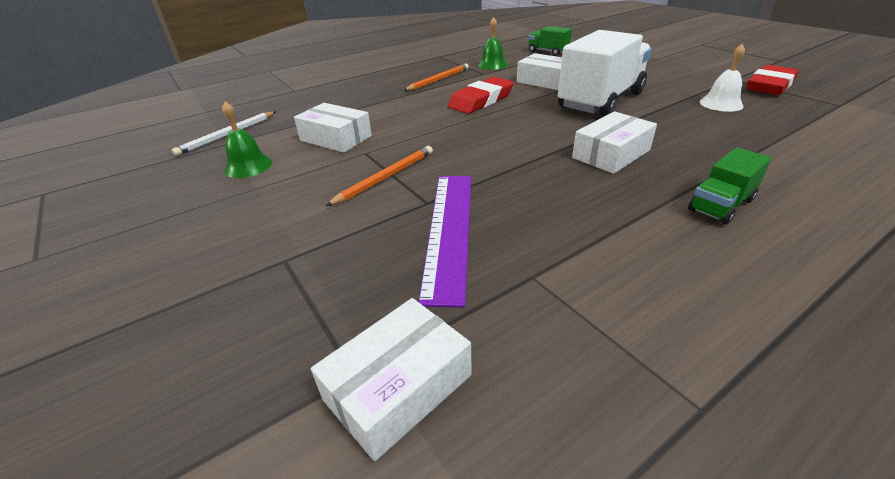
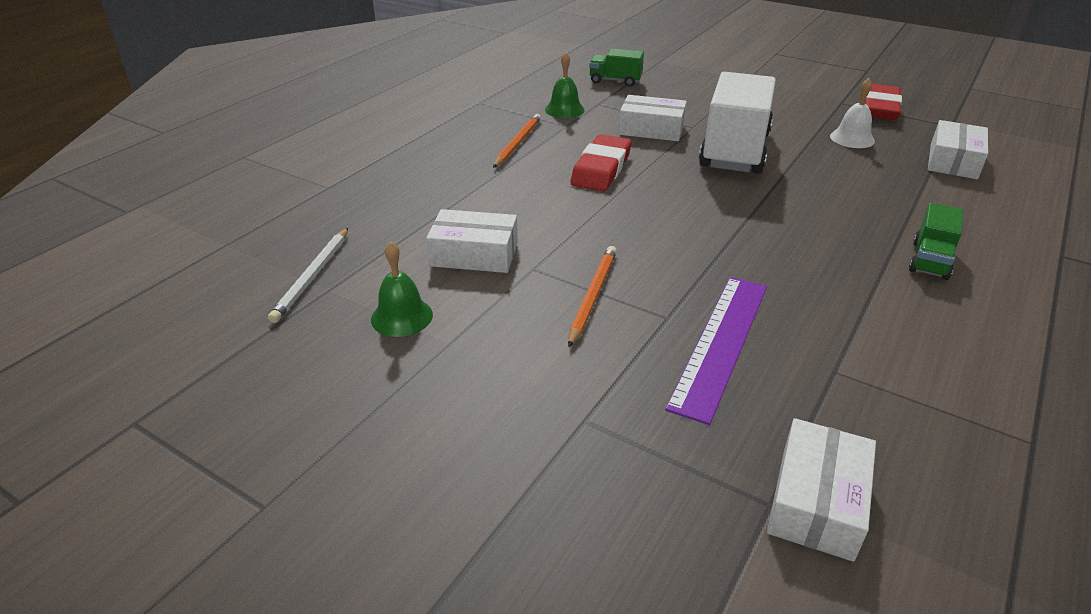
camera: 25 degrees left, 0 degrees up
(450, 230) = (721, 343): purple ruler -> purple ruler turned 45 degrees clockwise
(611, 154) = (798, 220): white box -> white box (953, 161)

